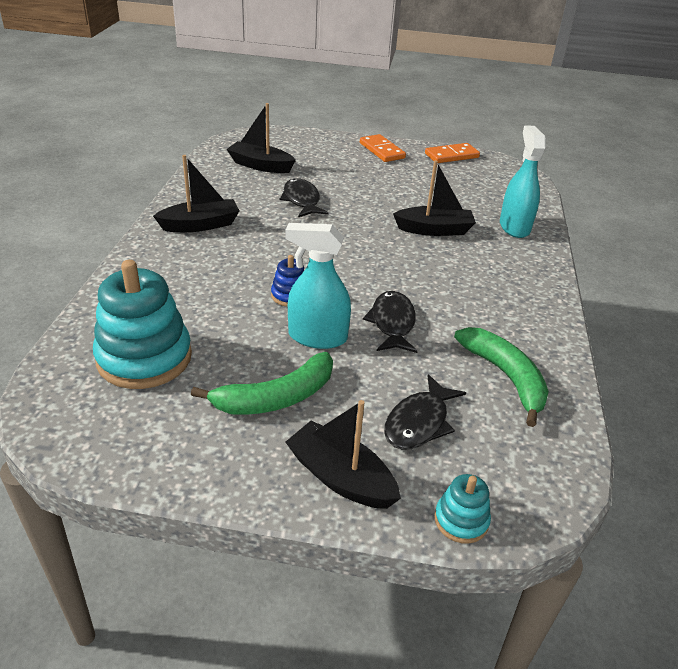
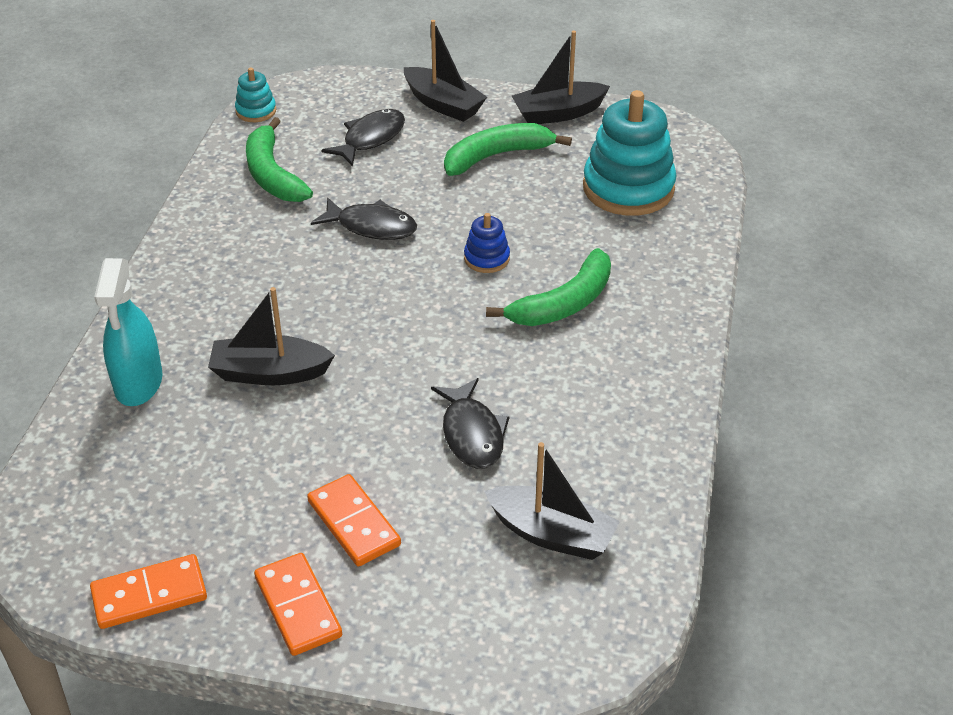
camera: 175 degrees left, 5 degrees up
(200, 225) = (623, 371): black boat -> black boat (558, 113)
(232, 263) = (564, 303): none -> green banana
(317, 337) = (456, 210): turquoise spray bottle -> none
(362, 172) = (354, 523): none -> orange domino
(392, 323) = (371, 227): black fish -> black fish turned 75 degrees counterclockwise
(461, 520) = (358, 82): turquoise stacking toy -> turquoise stacking toy (256, 111)

